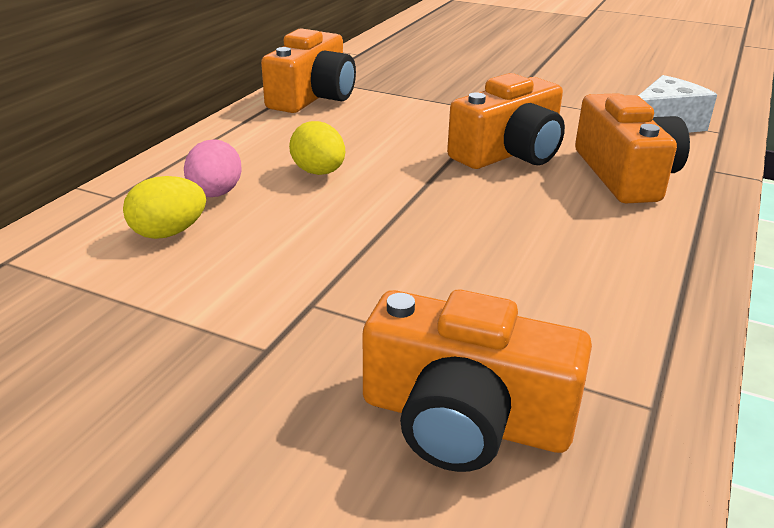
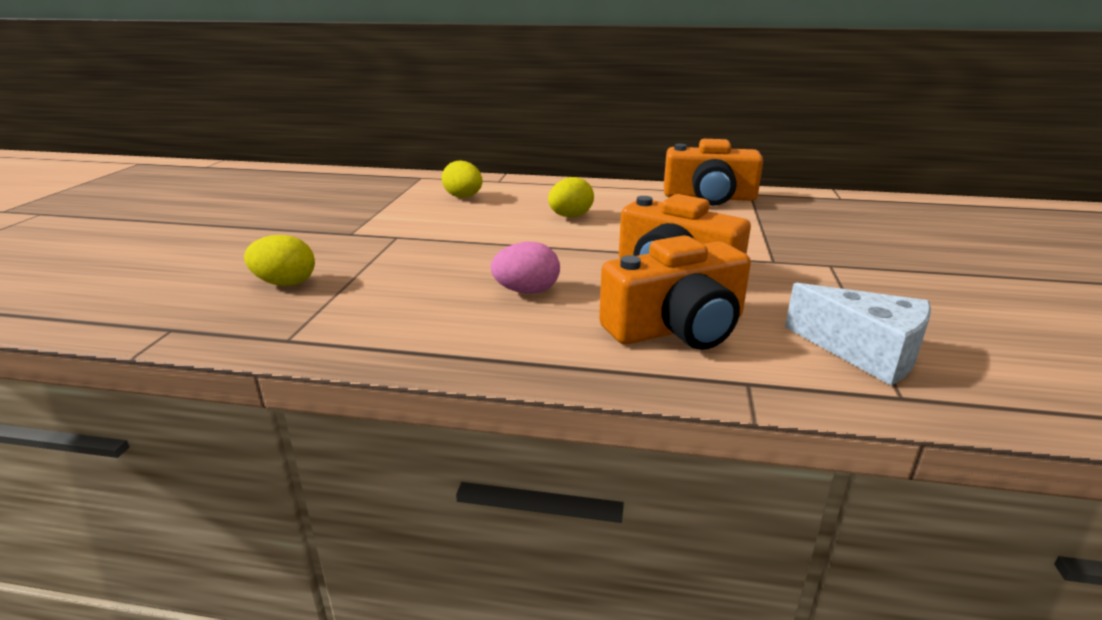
camera: 75 degrees right, 5 degrees down
(215, 194) = (517, 198): pink egg -> pink egg (526, 291)
(464, 419) = (285, 283): orange camera -> yellow egg

